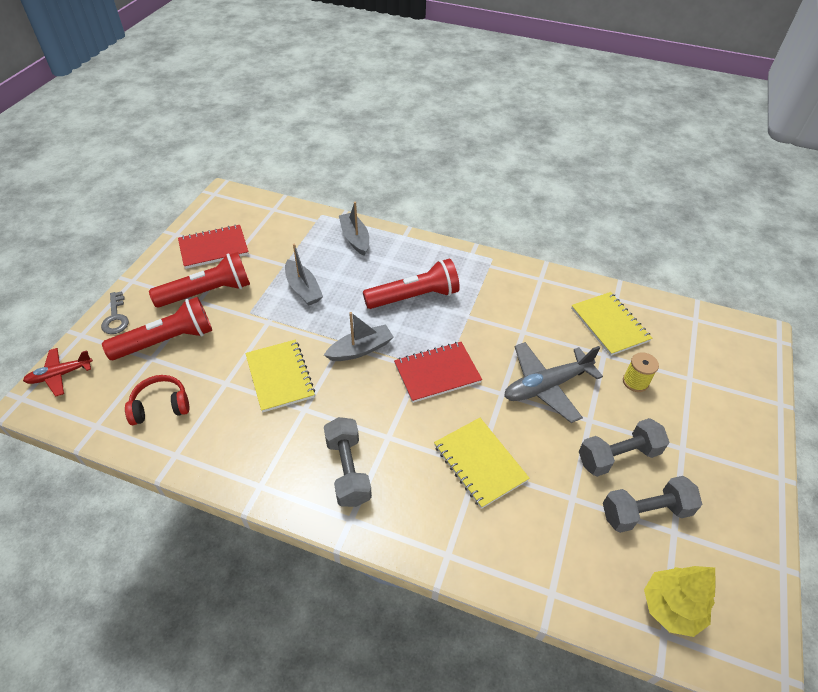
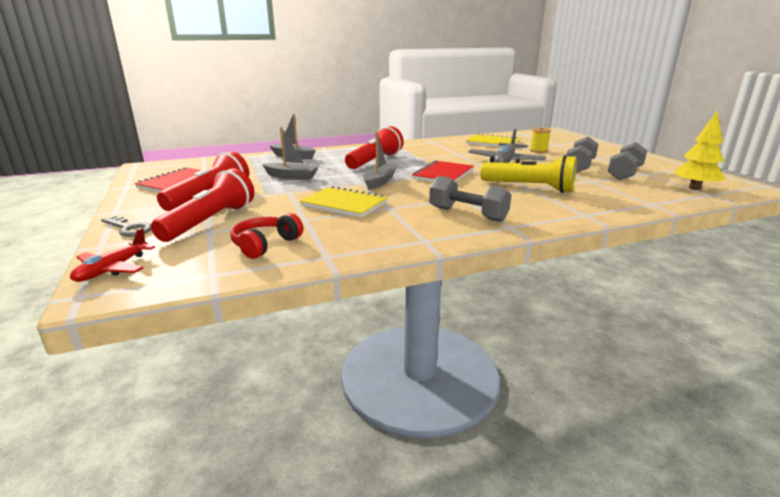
camera: 40 degrees left, 25 degrees down
(480, 463) = (529, 187): yellow notebook -> yellow flashlight

